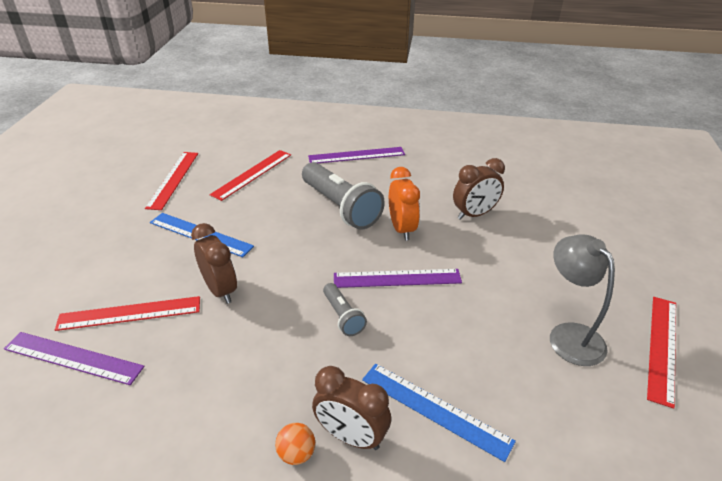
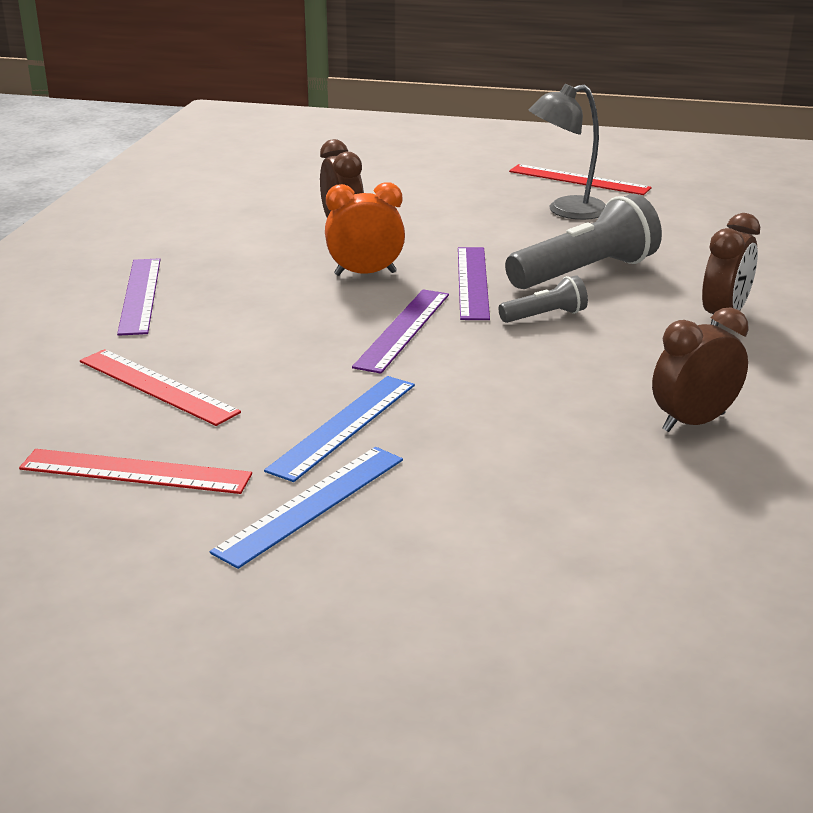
camera: 85 degrees left, 10 degrees down
(73, 357) = (648, 510): purple ruler -> purple ruler (403, 329)
(130, 313) = (547, 472): red ruler -> none
(220, 290) = (492, 400): brown clock -> brown clock (693, 422)
(296, 453) = (754, 343): orange ball -> none
(340, 207) = (297, 311): grey flashlight -> grey flashlight (584, 272)
(435, 409) = (678, 276): blue ruler -> blue ruler (312, 504)

